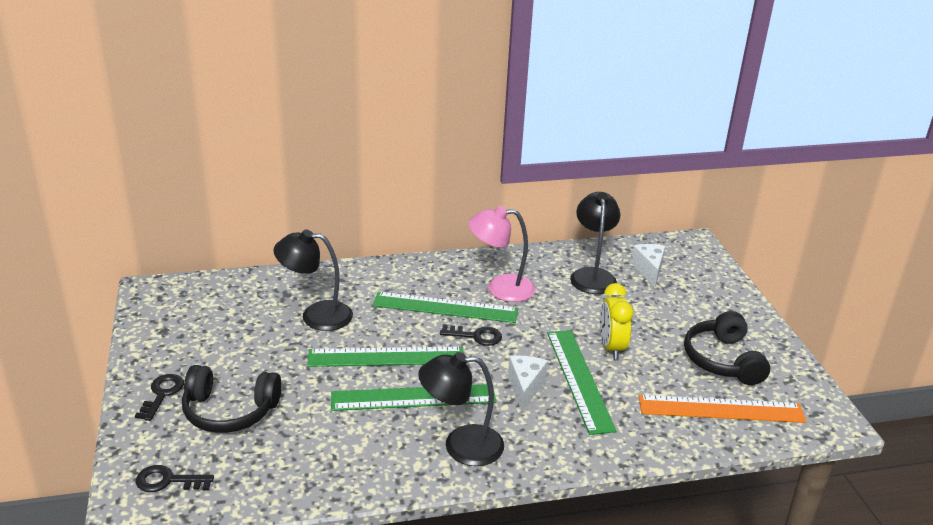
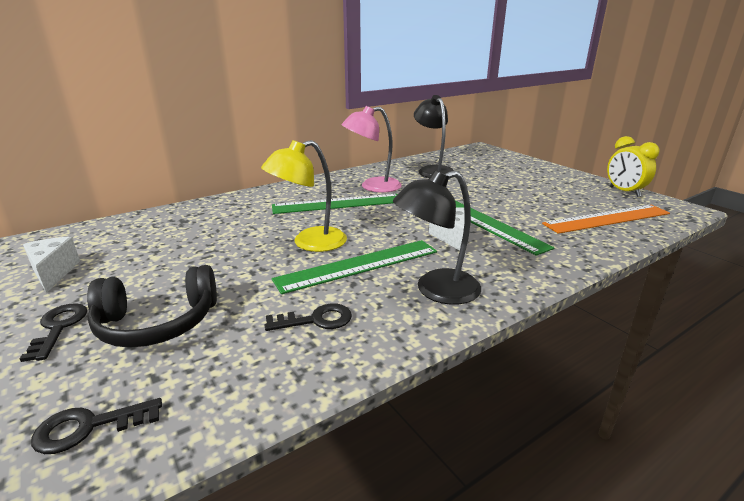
camera: 20 degrees left, 5 degrees down
(316, 315) = (222, 229): black lamp -> none
(386, 357) = (309, 243): green ruler -> yellow lamp
(476, 336) = (378, 215): black key -> black key (316, 320)
(611, 347) = (489, 202): yellow clock -> yellow clock (624, 192)
(649, 270) = (467, 163): white cheese -> white cheese (53, 273)
(722, 360) = (571, 194): black headphones -> none

